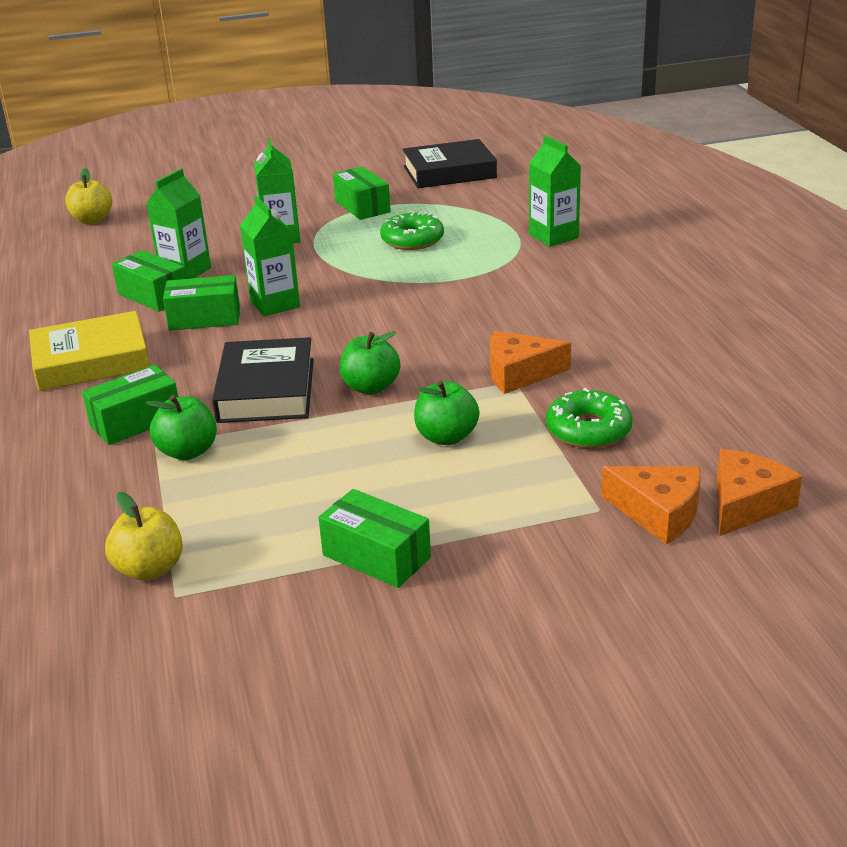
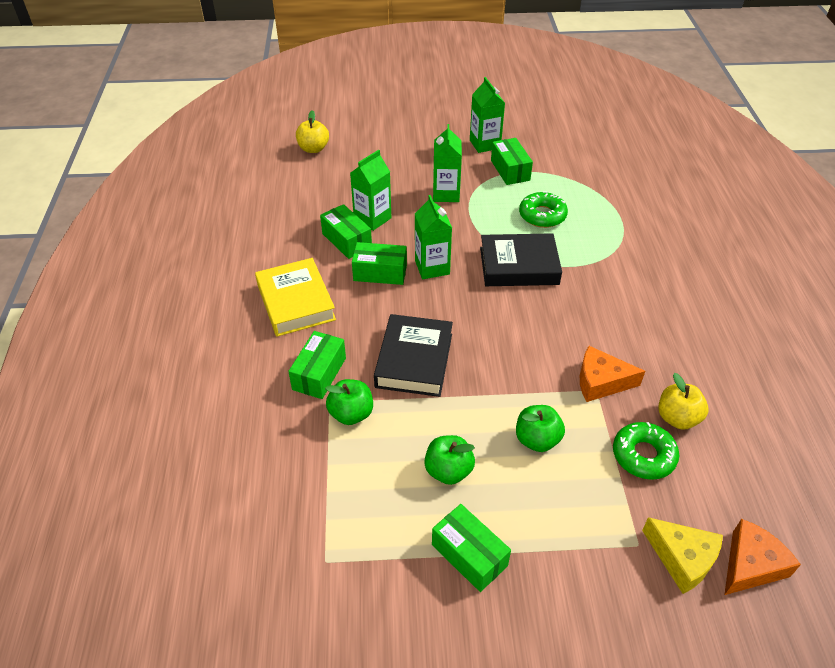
camera: 10 degrees right, 15 degrees up
(91, 360) = (296, 302): yellow book -> yellow book turned 75 degrees clockwise
(136, 421) = (319, 373): green box -> green box turned 45 degrees counterclockwise
(150, 569) = (311, 530): yellow apple -> yellow apple (677, 418)
(371, 387) = (489, 373): green apple -> green apple (448, 471)
(449, 172) = (581, 142): black book -> black book (519, 266)
(553, 236) = (650, 232): green carton -> green carton (485, 144)
(658, 513) = (682, 558): orange cheese -> yellow cheese

